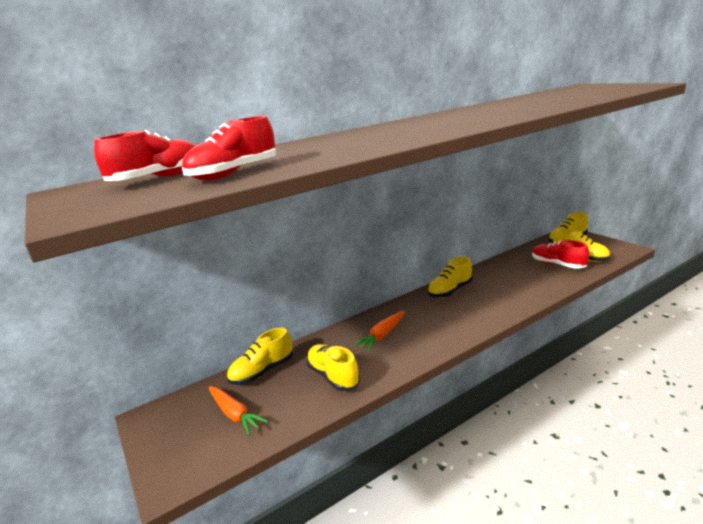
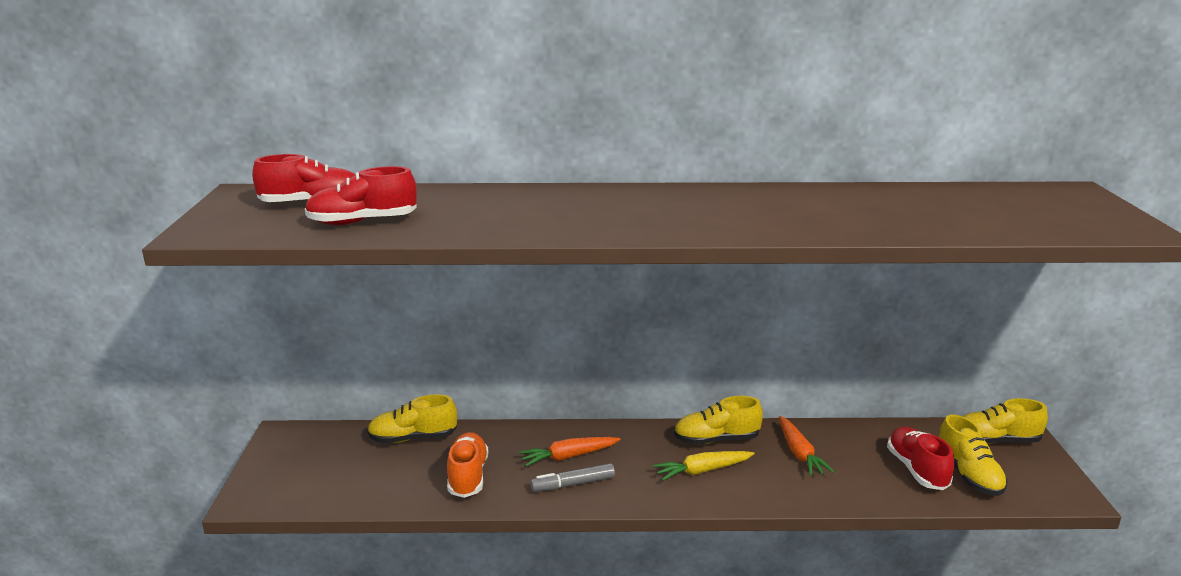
camera: 30 degrees right, 0 degrees up
(235, 414) = (348, 468): orange carrot -> orange carrot (799, 453)
(333, 376) = (468, 476): yellow shoe -> orange shoe
(406, 348) = (573, 484): none -> grey marker
(466, 308) = (702, 471): none -> yellow carrot

